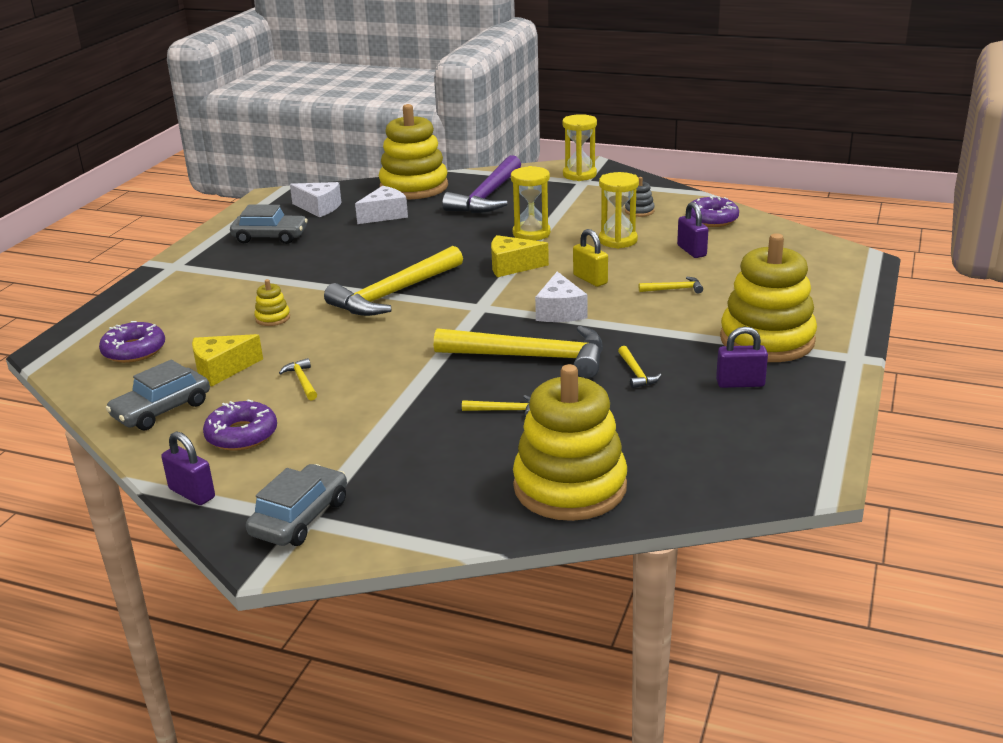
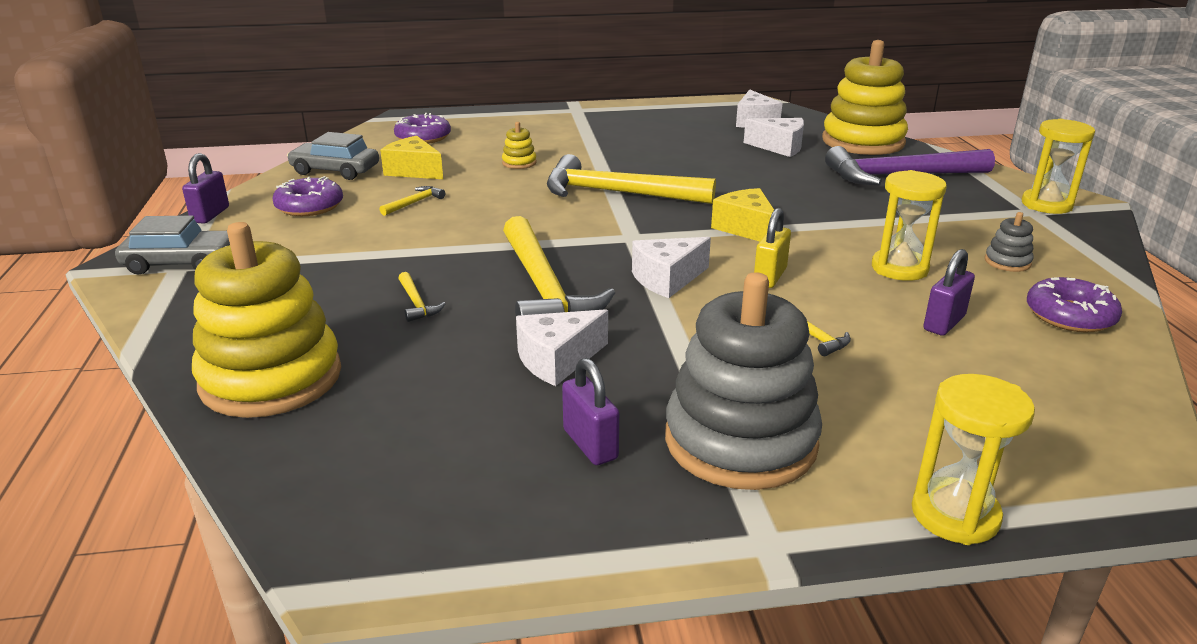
camera: 60 degrees right, 0 degrees up
(270, 237) = (670, 122): grey car -> none
(531, 233) = (842, 218): yellow hourglass -> yellow hourglass (955, 515)
(636, 373) = (557, 360): yellow hammer -> white cheese
(767, 340) = (740, 441): yellow stacking toy -> grey stacking toy

